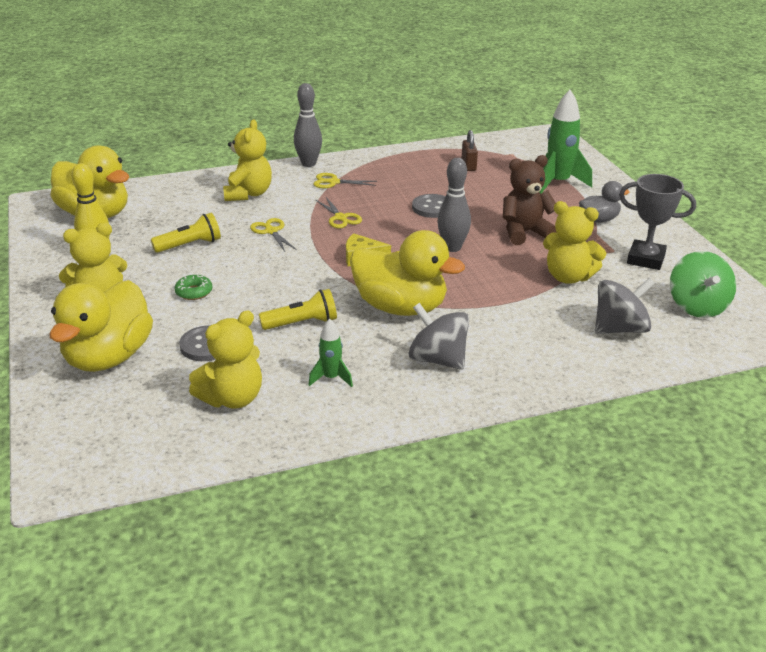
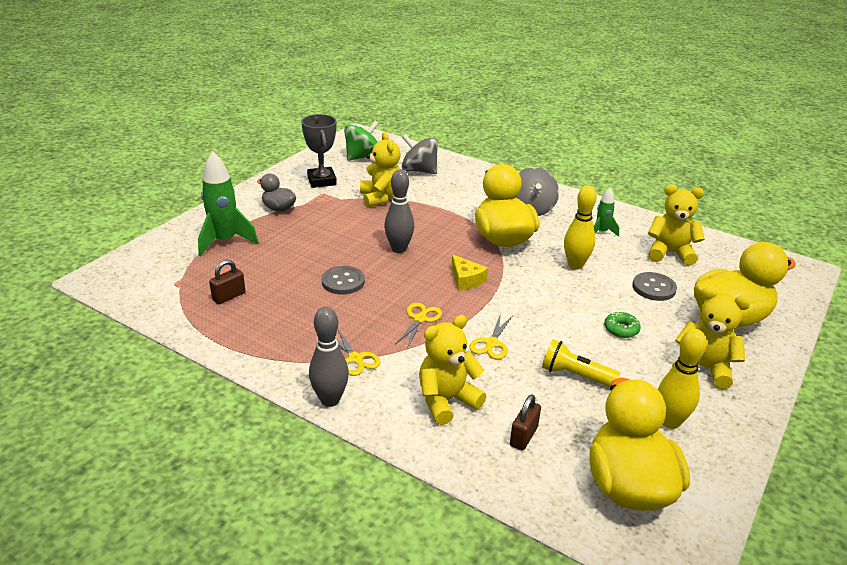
camera: 130 degrees left, 0 degrees up
(181, 203) = (523, 436): none -> brown padlock
(302, 323) = (575, 265): yellow flashlight -> yellow bowling pin
(524, 232) = (337, 229): brown teddy bear -> none

